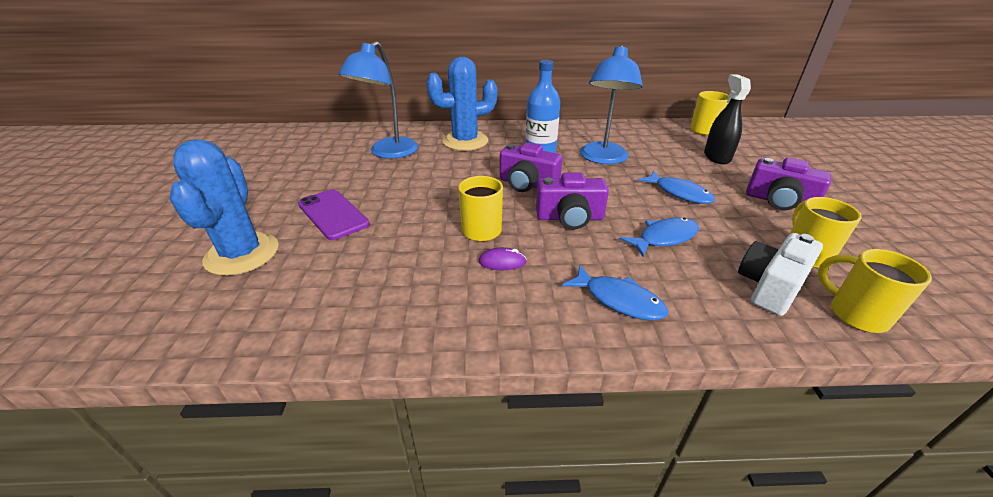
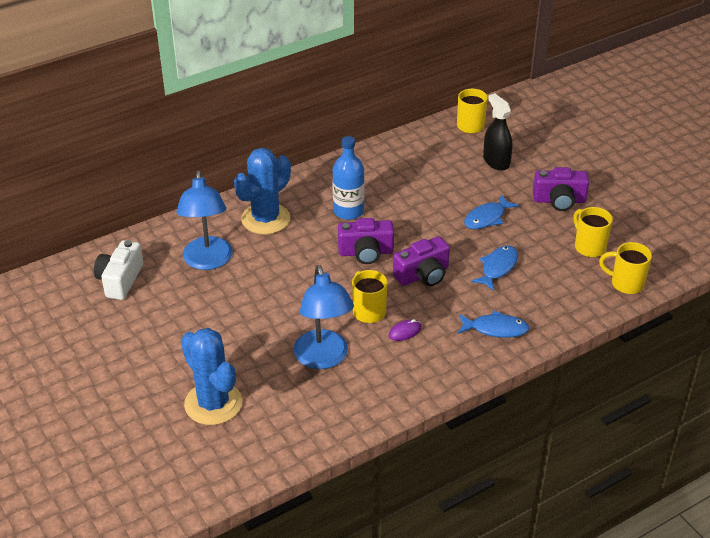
camera: 30 degrees left, 5 degrees up
(333, 214) = (239, 344): purple phone -> none
(603, 159) = (406, 198): blue lamp -> blue lamp (323, 358)
(679, 193) = (487, 218): blue fish -> blue fish turned 120 degrees clockwise
(770, 286) = (576, 282): white camera -> white camera (120, 280)

